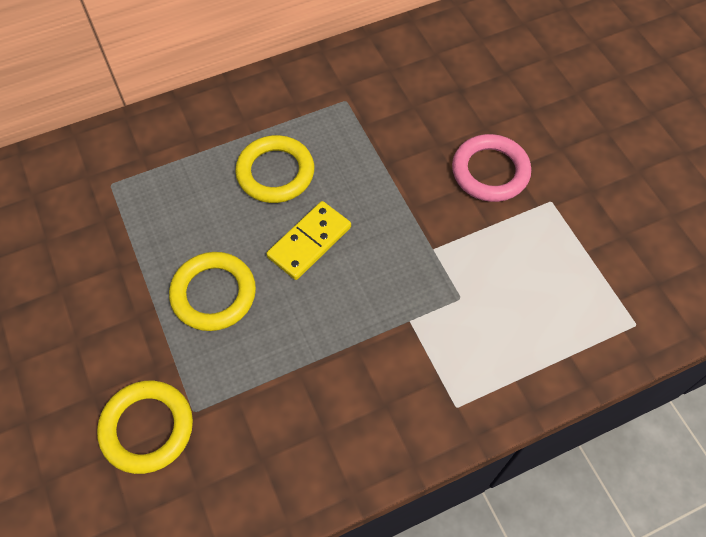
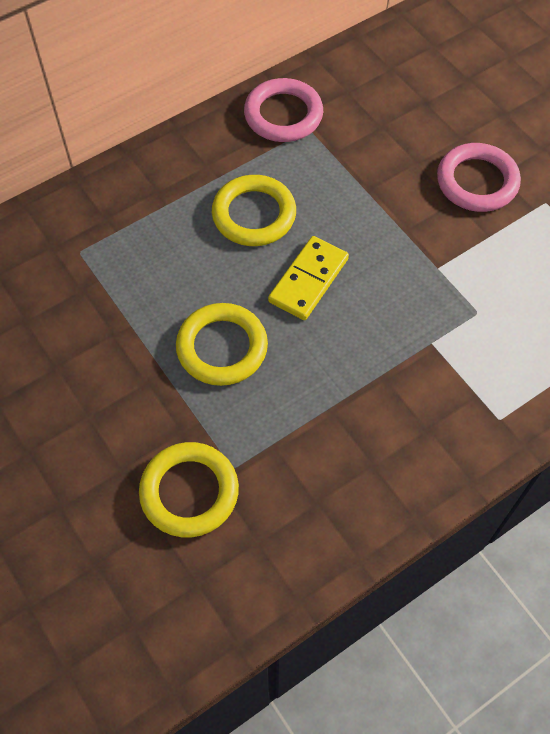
camera: 10 degrees left, 0 degrees up
(326, 83) = (283, 115): none -> pink ring

